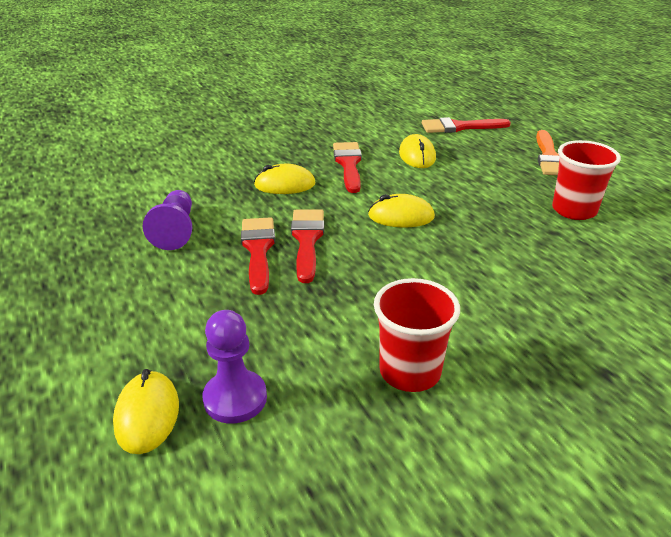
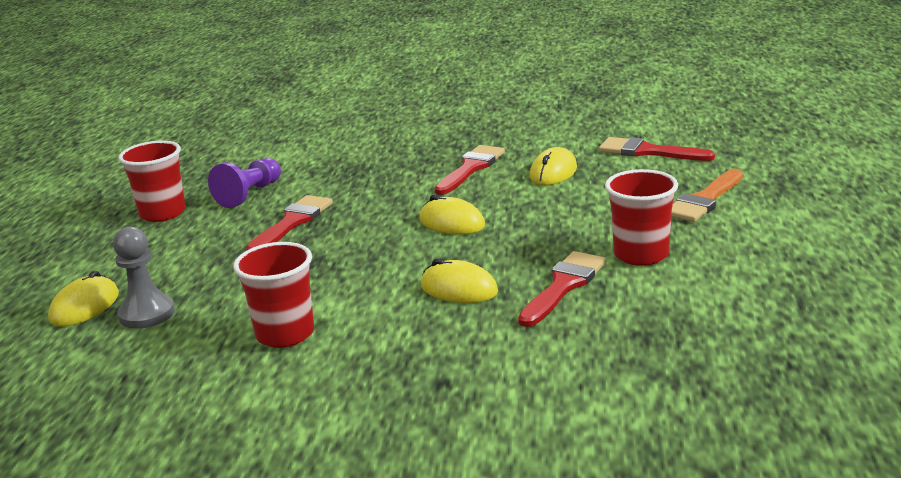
camera: 35 degrees right, 10 degrees down
(102, 273) = (163, 213): none -> red cup
(235, 398) = (147, 314): purple pawn -> grey pawn
(285, 185) = (386, 175): yellow mouse -> yellow mouse (459, 289)
(307, 240) = (341, 224): red brush -> red brush (563, 286)

